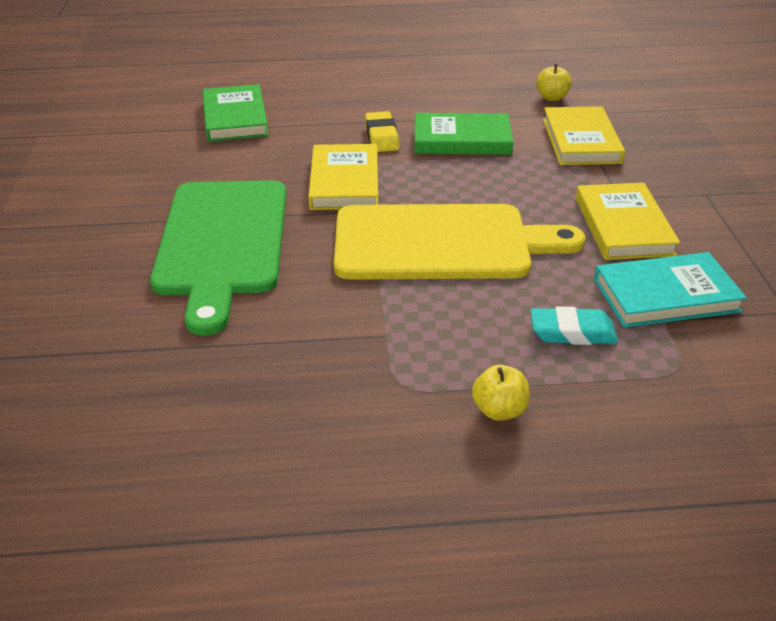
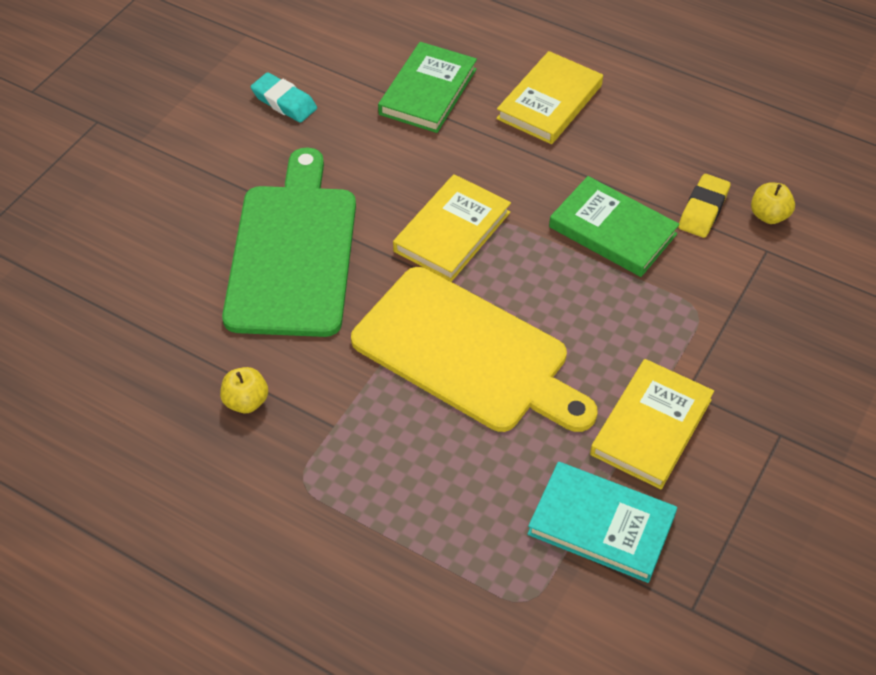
camera: 35 degrees right, 15 degrees up
(222, 243) = (293, 252): green cutting board -> green cutting board turned 150 degrees clockwise
(381, 137) = (539, 187): yellow eraser -> yellow eraser (703, 210)
(499, 410) = (350, 549): yellow apple -> yellow apple (246, 401)
(572, 332) = (480, 513): turquoise eraser -> turquoise eraser (284, 102)
(581, 141) = (732, 295): yellow book -> yellow book (549, 102)

